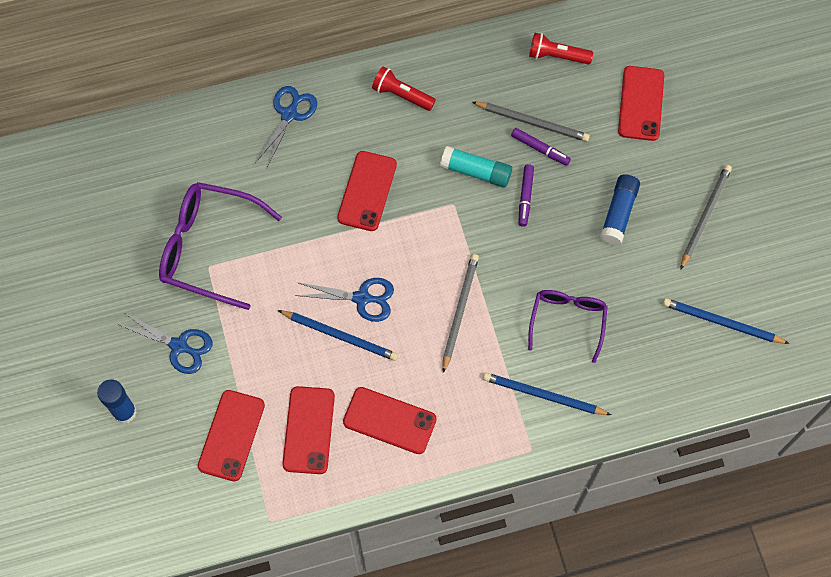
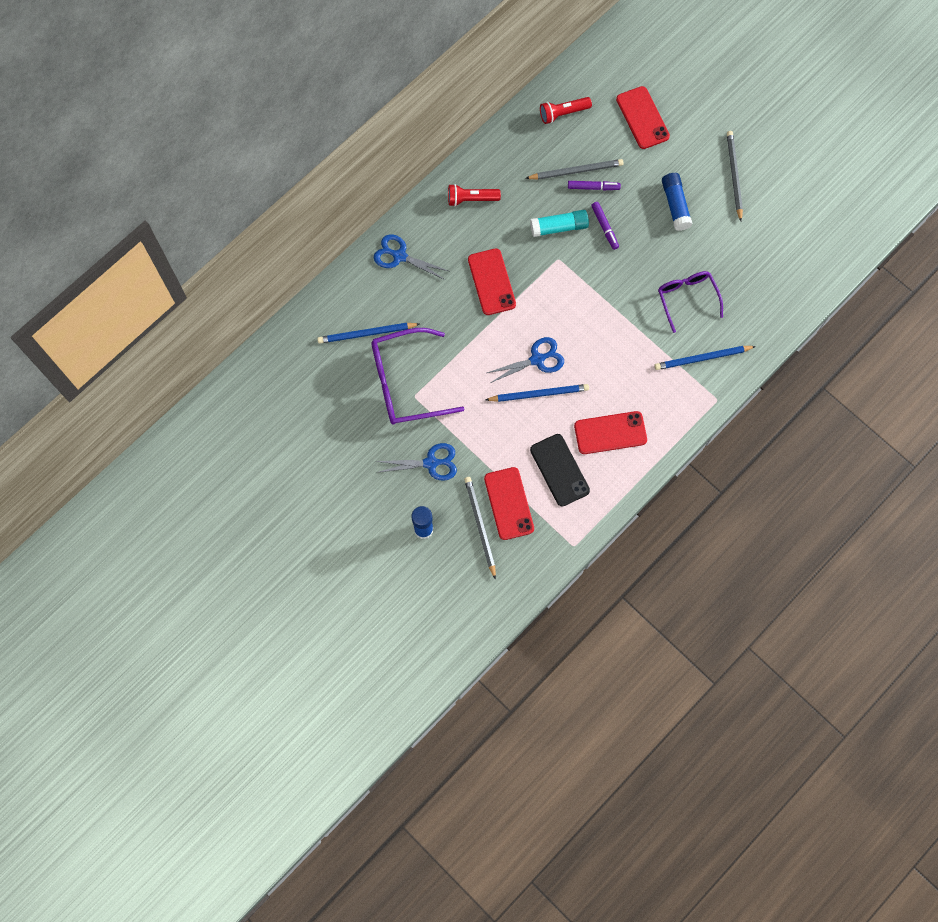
camera: 30 degrees left, 5 degrees up
(289, 114) = (399, 256): blue scissors -> blue scissors turned 60 degrees counterclockwise
(308, 430) = (559, 470): red phone -> black phone
(459, 311) = (610, 332): grey pencil -> grey pencil (480, 526)
(721, 322) = (789, 244): blue pencil -> blue pencil (366, 334)

